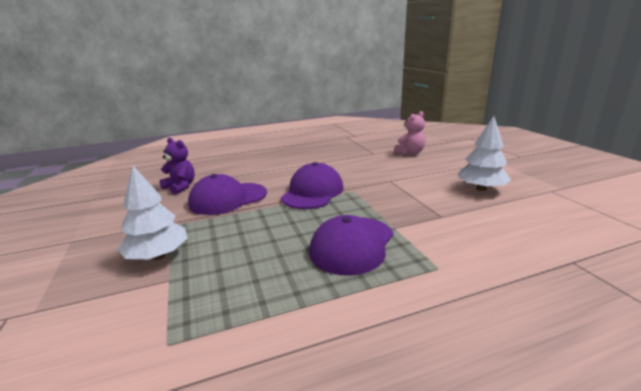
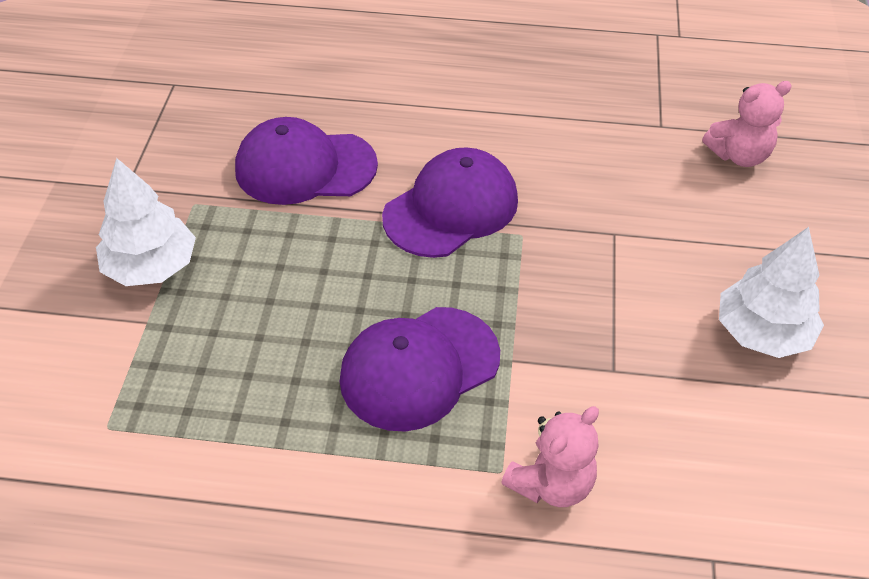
camera: 25 degrees right, 25 degrees up
(180, 187) = (248, 99): purple teddy bear -> none
(467, 263) = (551, 484): none -> pink teddy bear

